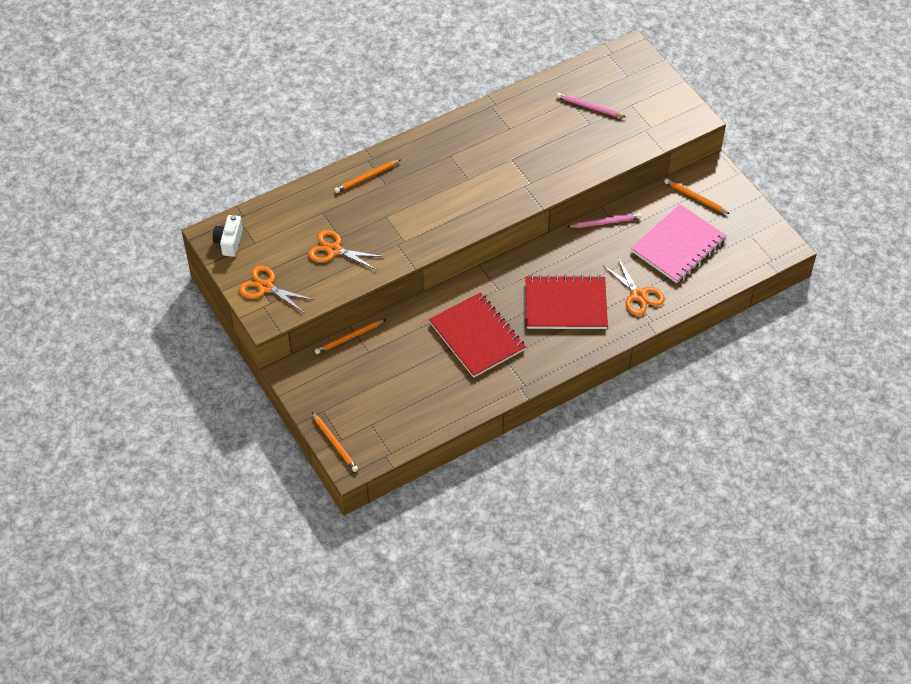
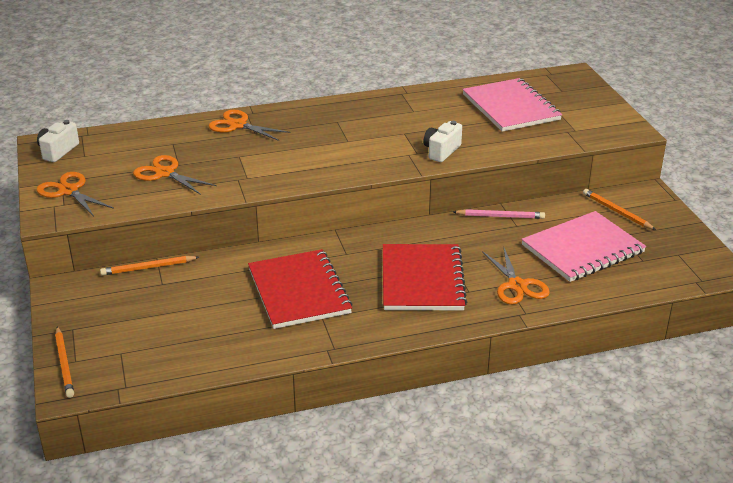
camera: 15 degrees right, 20 degrees down
(367, 177) = (238, 125): orange pencil -> orange scissors
(549, 176) = (441, 151): none -> white camera
(565, 304) = (422, 280): red notebook -> red notebook turned 75 degrees clockwise
(589, 107) = (510, 107): pink pencil -> pink notebook

